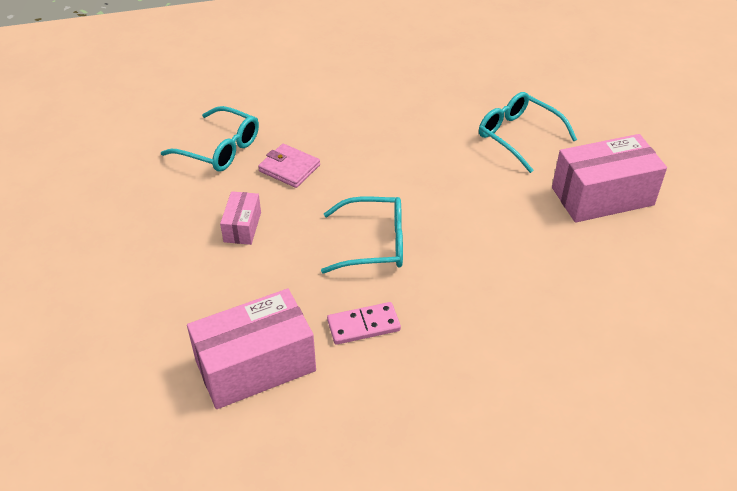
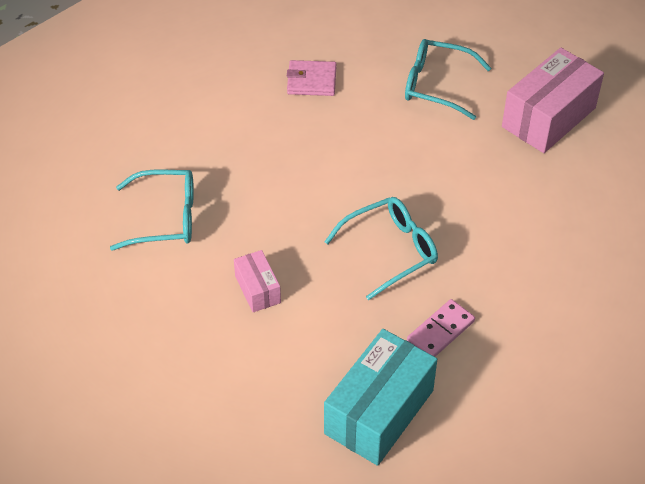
camera: 30 degrees left, 5 degrees up
(255, 366) = (379, 412): pink box -> turquoise box
(289, 168) = (252, 209): pink wallet -> pink wallet (311, 81)

